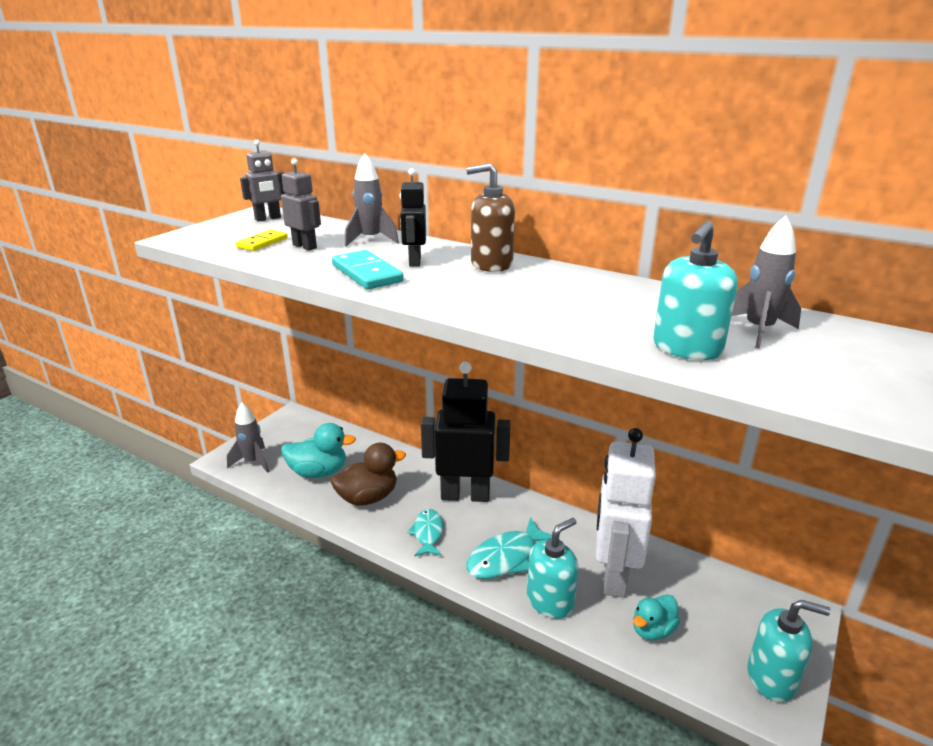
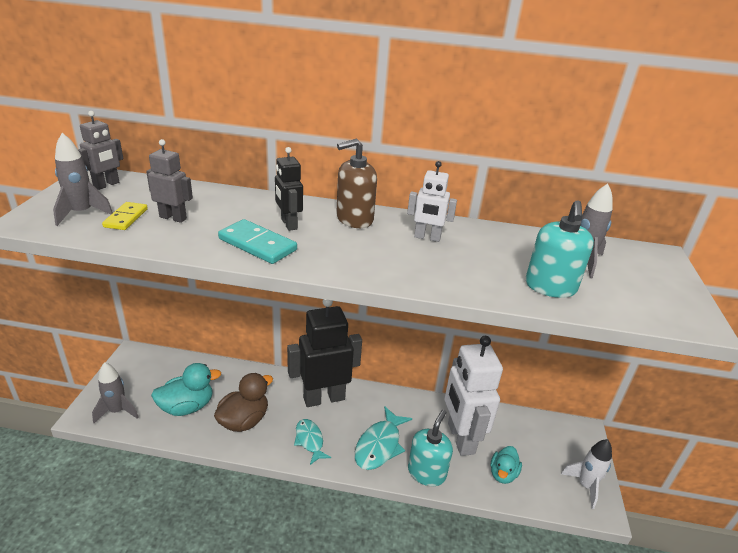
camera: 25 degrees left, 5 degrees up
(370, 240) = (230, 202): grey rocket -> grey rocket (82, 213)
(564, 287) = (427, 237): none -> white robot
(771, 678) = (585, 486): turquoise soap dispenser -> white rocket

